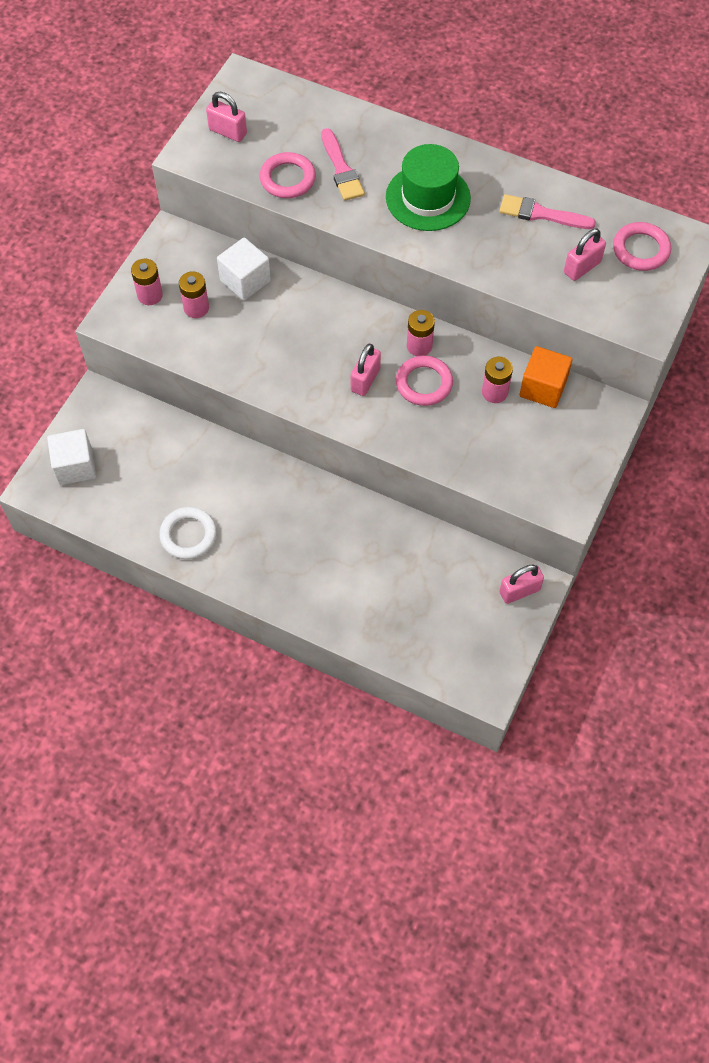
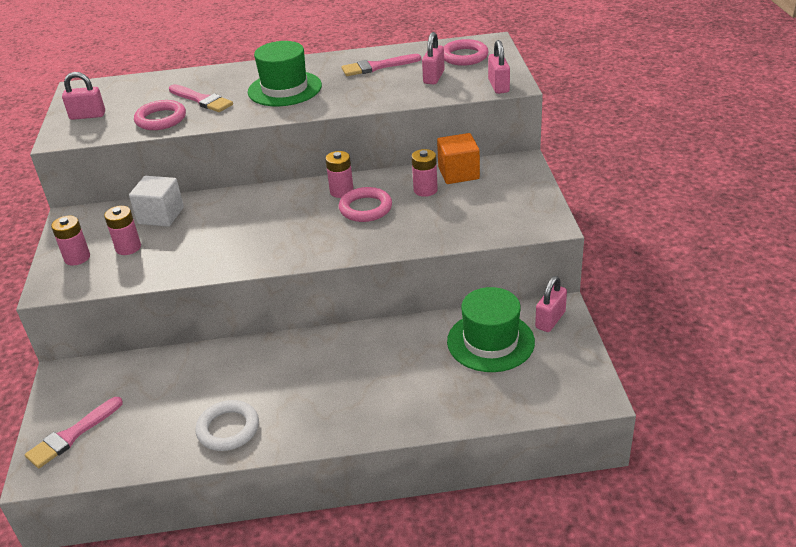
camera: 30 degrees left, 25 degrees down
(75, 466) = (72, 435): white cube -> pink brush
(365, 380) = (316, 226): pink padlock -> pink padlock (498, 86)
(450, 581) = (490, 341): none -> green hat

